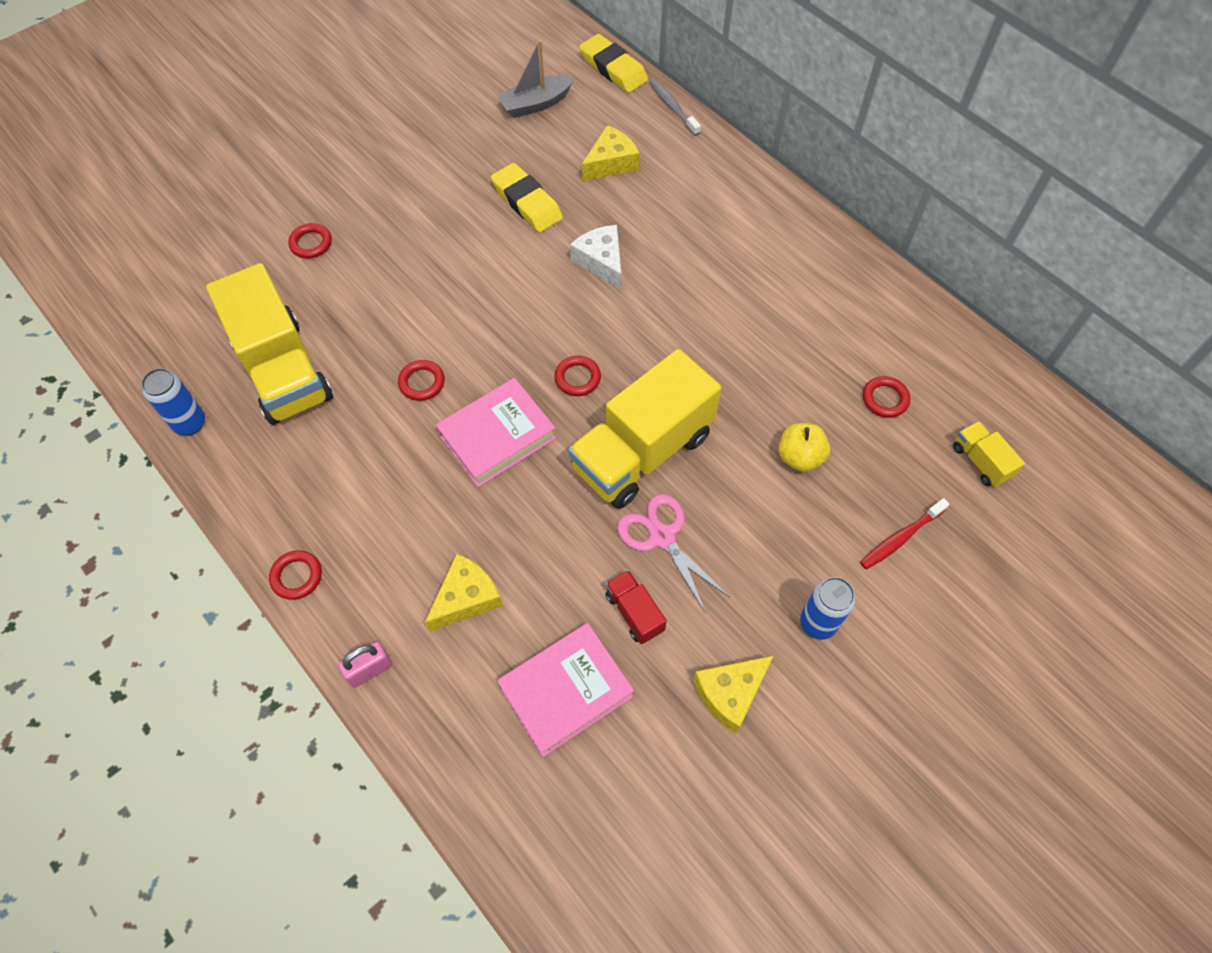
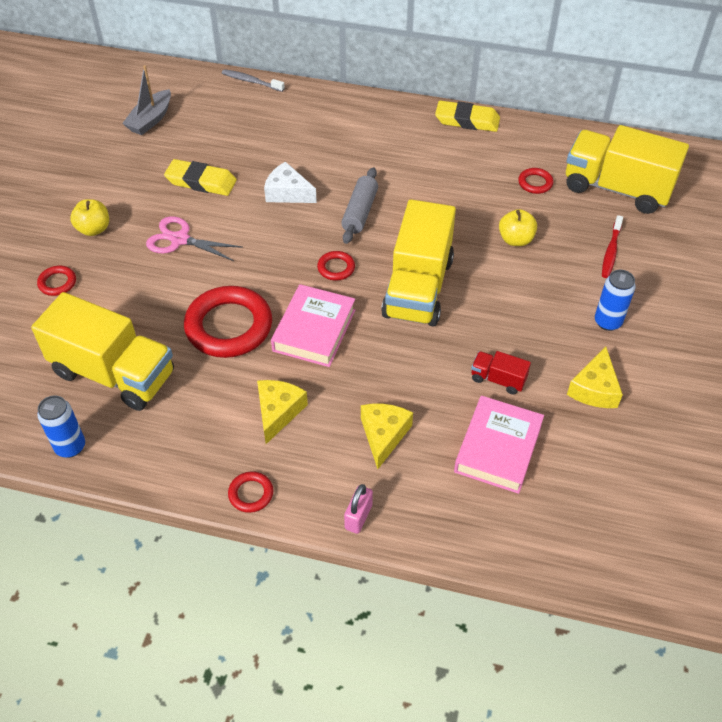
camera: 35 degrees left, 10 degrees down
(387, 202) = (94, 229): none -> yellow apple
(422, 382) = (229, 326): red ring -> red ring, size x2.21
(611, 163) = (239, 132): yellow cheese -> yellow cheese (278, 412)
(613, 68) = (187, 75): yellow eraser -> yellow eraser (467, 120)
(657, 326) = (360, 212): none -> grey rolling pin
(662, 537) = (475, 328): pink scissors -> pink scissors (180, 239)
(980, 461) = (616, 188): yellow truck -> yellow truck, size x2.31

